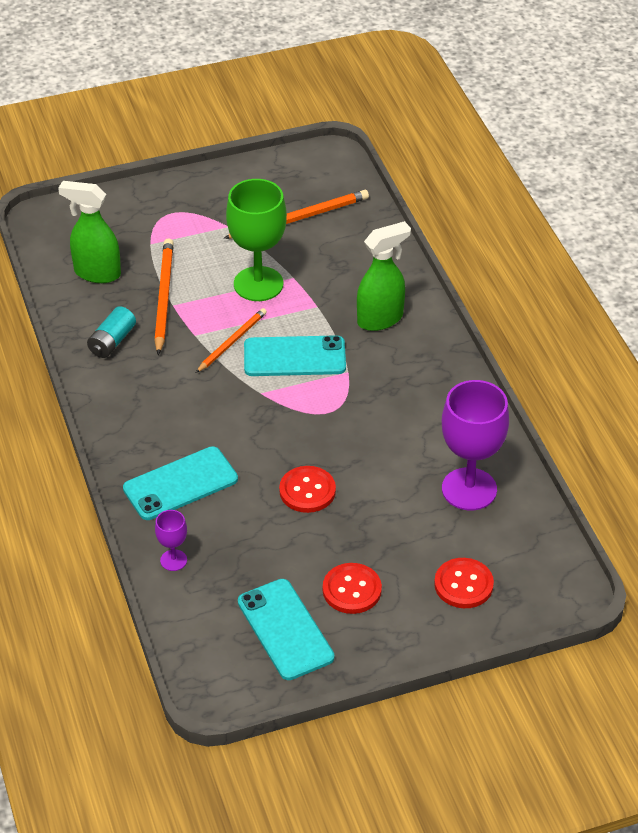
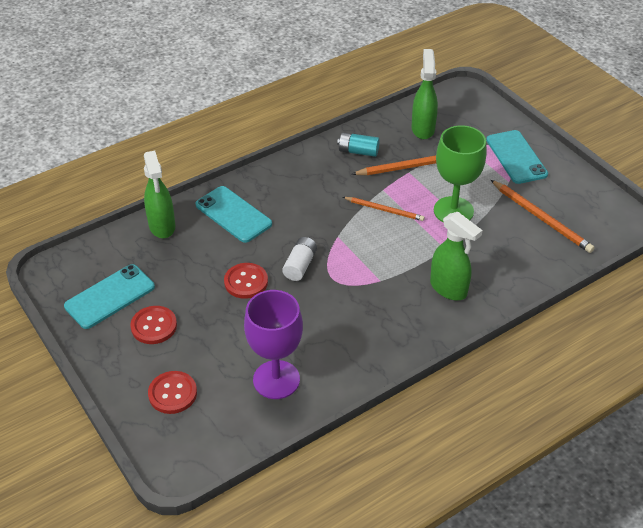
camera: 75 degrees right, 0 degrees up
(173, 560) = (162, 226): purple goblet -> green spray bottle
(294, 357) = (383, 247): turquoise phone -> turquoise phone (516, 157)
(297, 436) = (300, 265): none -> white battery

